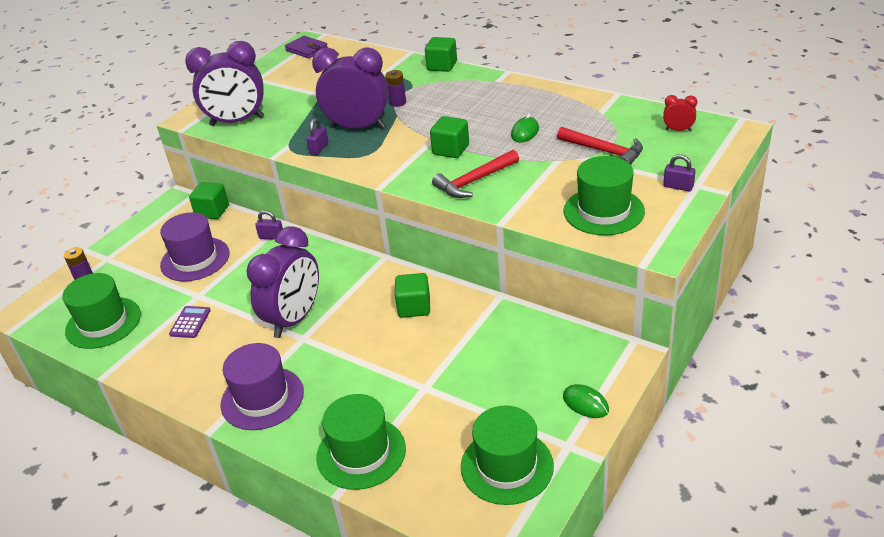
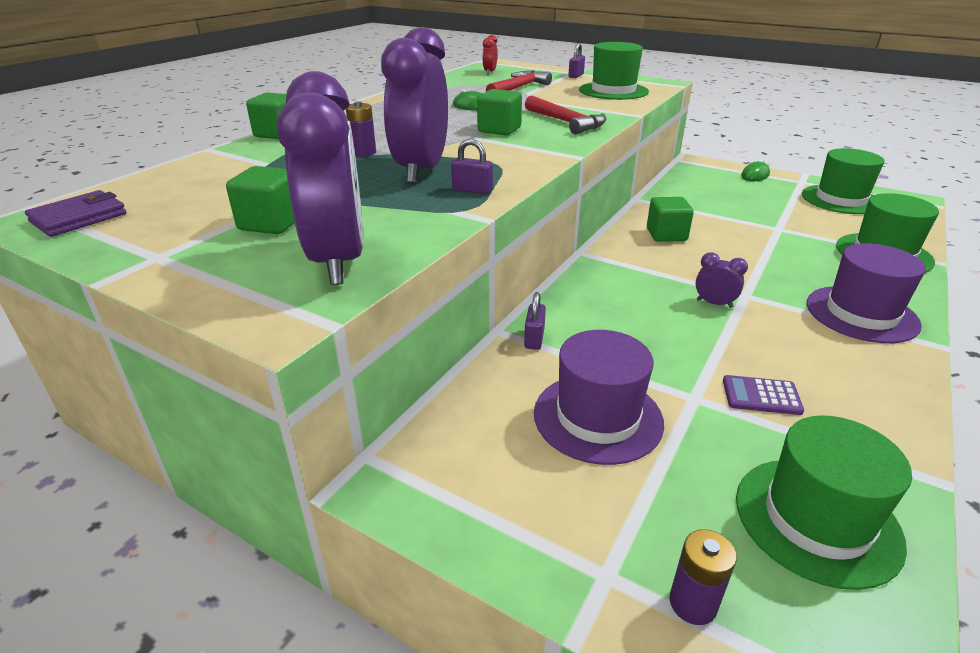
camera: 95 degrees left, 5 degrees down
(212, 211) = (445, 417): green cube -> green cube (271, 223)
(294, 319) = (714, 303): purple clock -> purple clock, size x0.42

